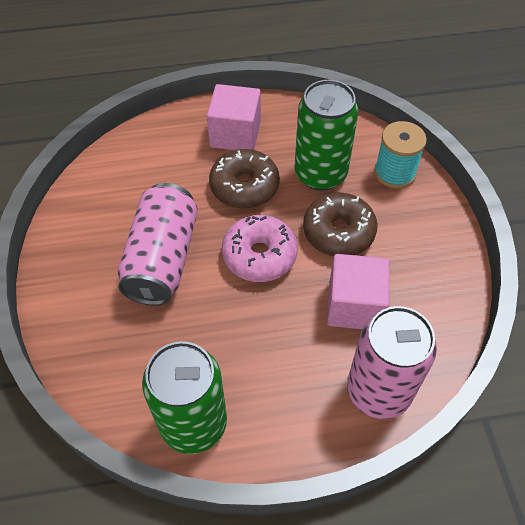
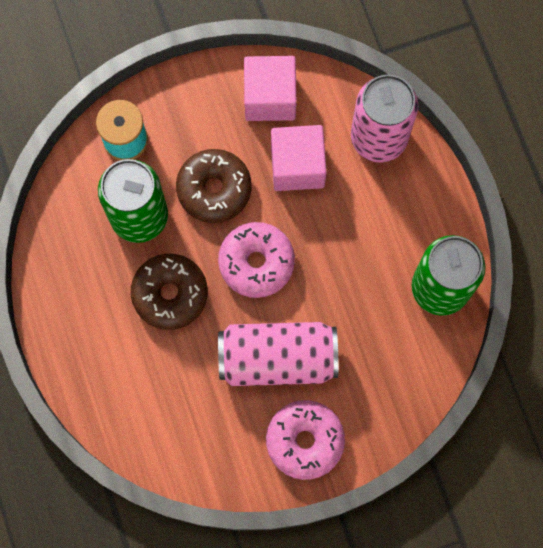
camera: 100 degrees left, 20 degrees up
(78, 268) = (305, 441): none -> pink donut
(235, 134) = (94, 319): pink cube -> pink cube (270, 97)

